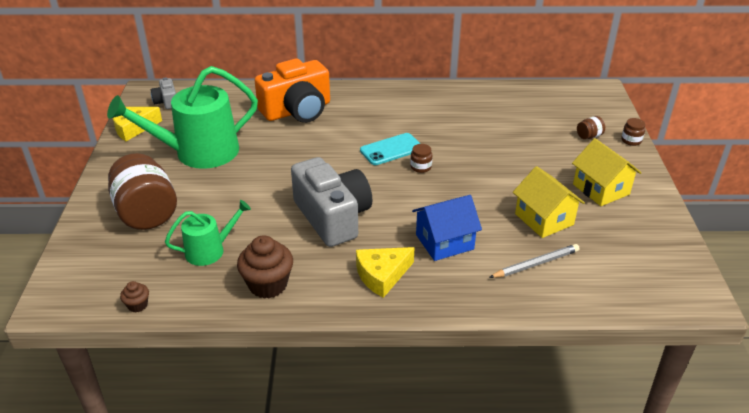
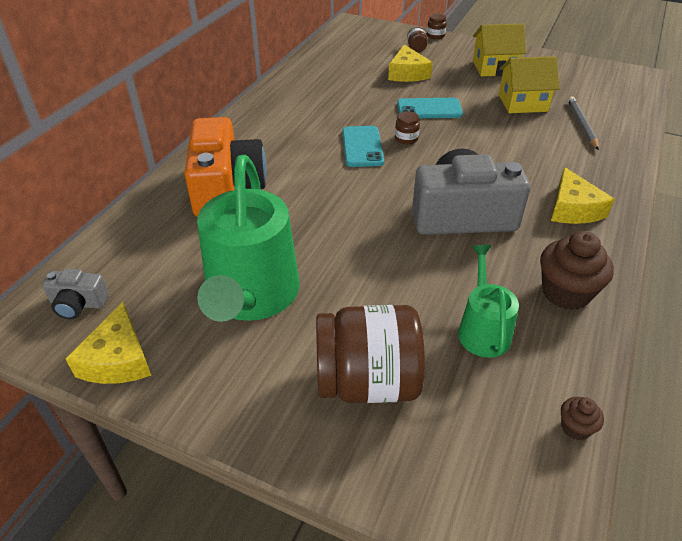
camera: 65 degrees left, 5 degrees up
(444, 242) = (534, 159): blue house -> none
(480, 168) = (429, 109): none -> turquoise phone
(533, 142) = (407, 73): none -> yellow cheese

